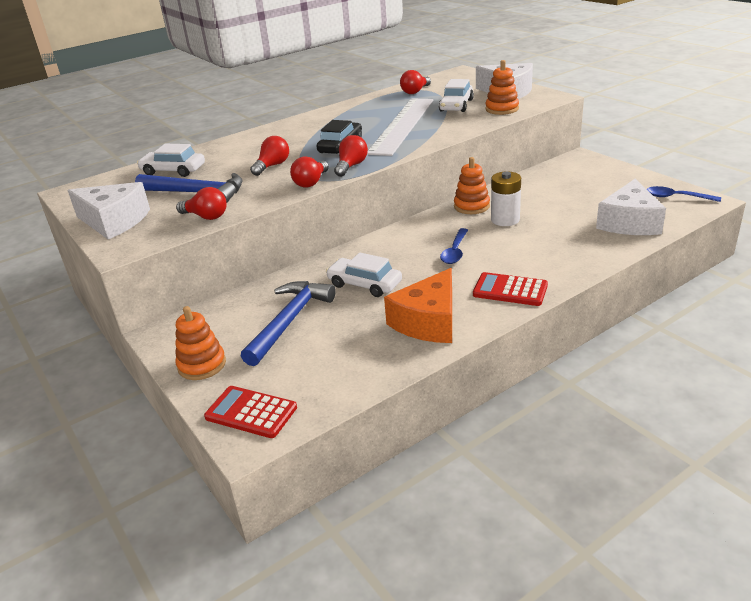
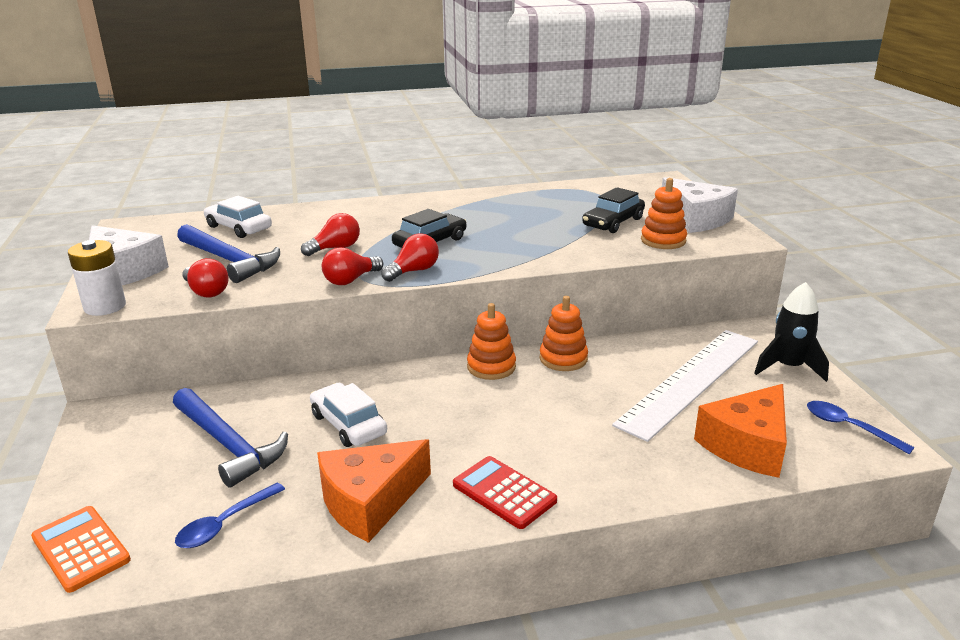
camera: 20 degrees right, 5 degrees down
(202, 365) = (96, 467): orange stacking toy -> orange stacking toy (491, 367)
(251, 412) = (81, 549): red calculator -> orange calculator
(289, 321) = (228, 444): blue hammer -> blue hammer turned 90 degrees clockwise
(402, 125) = (524, 233): white ruler -> white ruler (690, 381)
(415, 91) = (585, 193): red light bulb -> none
(455, 251) = (488, 415): blue spoon -> blue spoon (225, 523)
(456, 105) = (613, 222): white car -> black car
(505, 220) = (587, 390): white battery -> white battery (105, 307)
(614, 174) = (788, 367): none -> black rocket
(629, 222) = (747, 445): white cheese -> orange cheese

